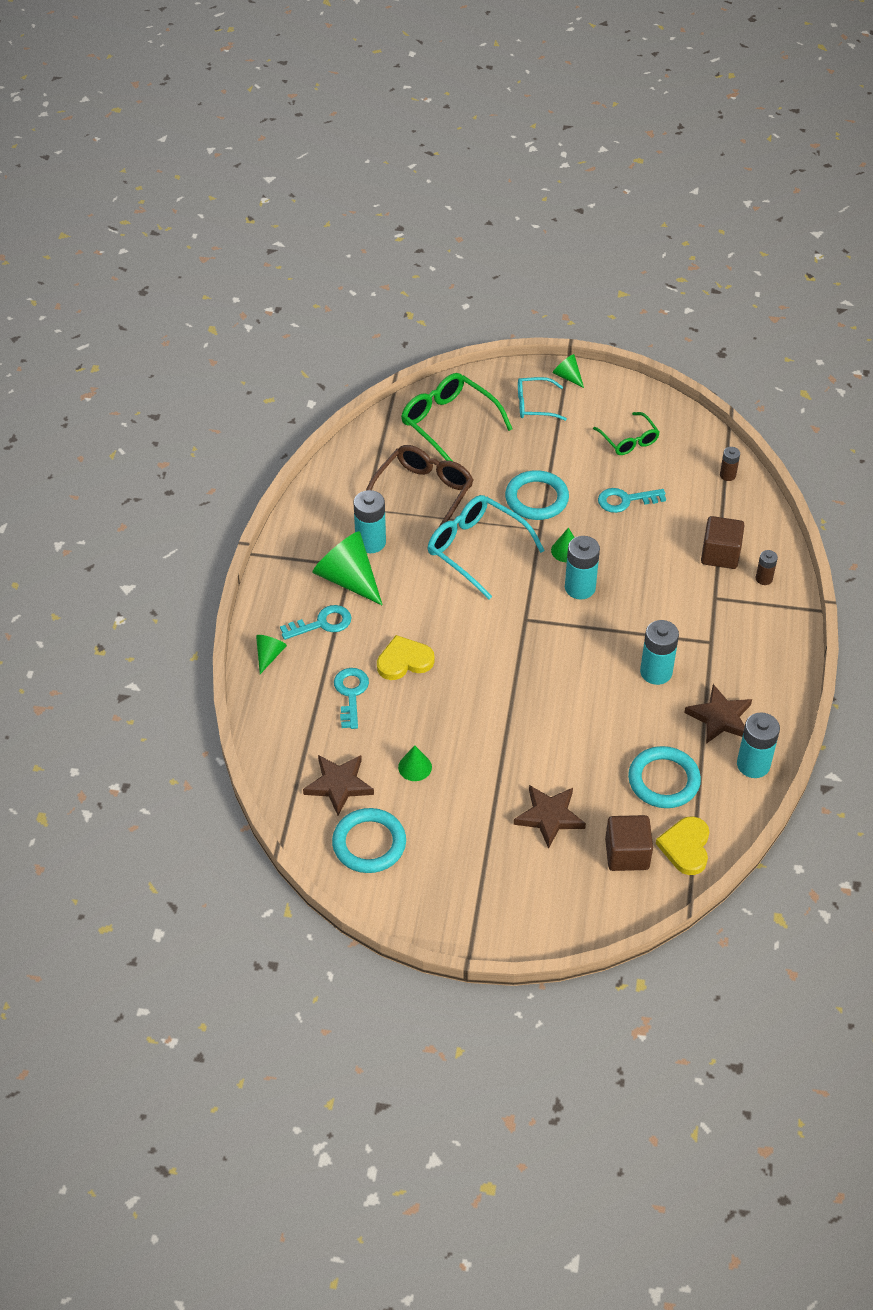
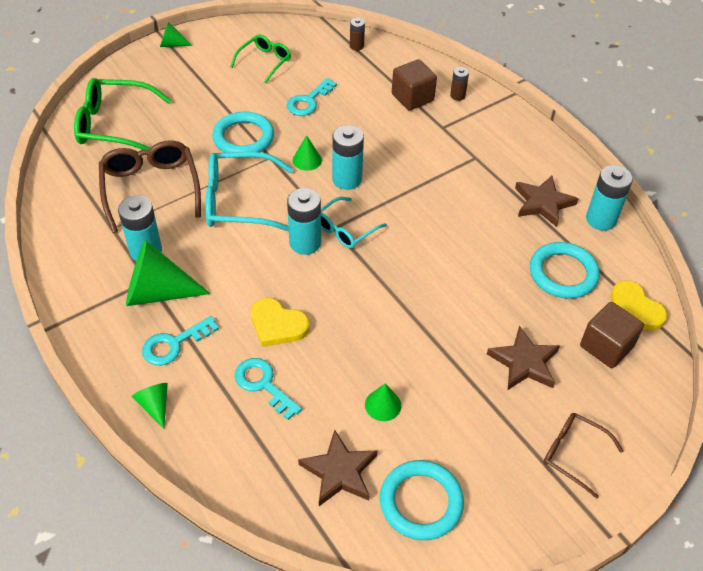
camera: 45 degrees left, 0 degrees up
(322, 623) = (174, 344): turquoise key -> turquoise key turned 150 degrees counterclockwise
(404, 661) = (277, 325): yellow heart -> yellow heart turned 90 degrees counterclockwise
(507, 898) = (572, 453): none -> brown glasses
(534, 405) = (168, 76): turquoise glasses -> turquoise glasses (345, 230)
(629, 440) = (265, 61): green glasses -> green glasses turned 75 degrees counterclockwise
(656, 672) = (467, 202): turquoise battery -> turquoise battery (305, 243)

